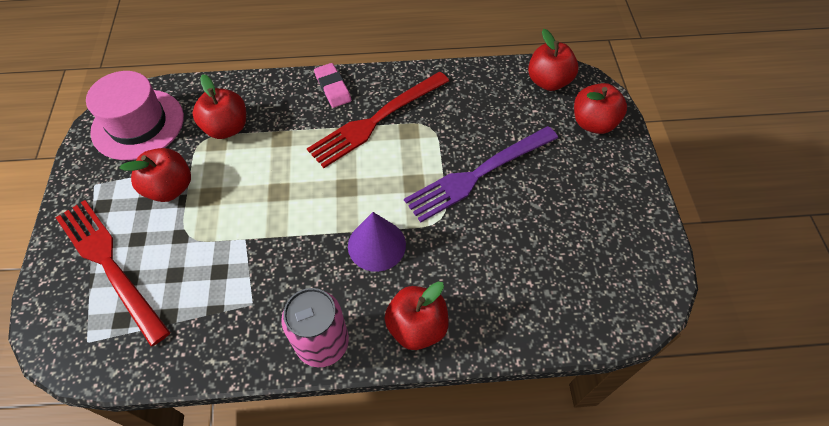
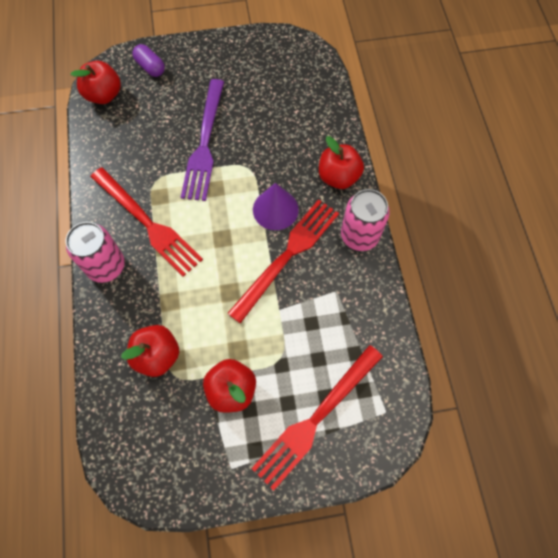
camera: 95 degrees left, 10 degrees up
(138, 124) = (153, 449): pink hat -> none
(311, 253) = (287, 255): none -> red fork
(333, 88) = (106, 266): pink eraser -> pink can
(478, 174) = (204, 144): purple fork -> purple fork turned 45 degrees clockwise
(593, 123) = (150, 67): red apple -> purple capsule

